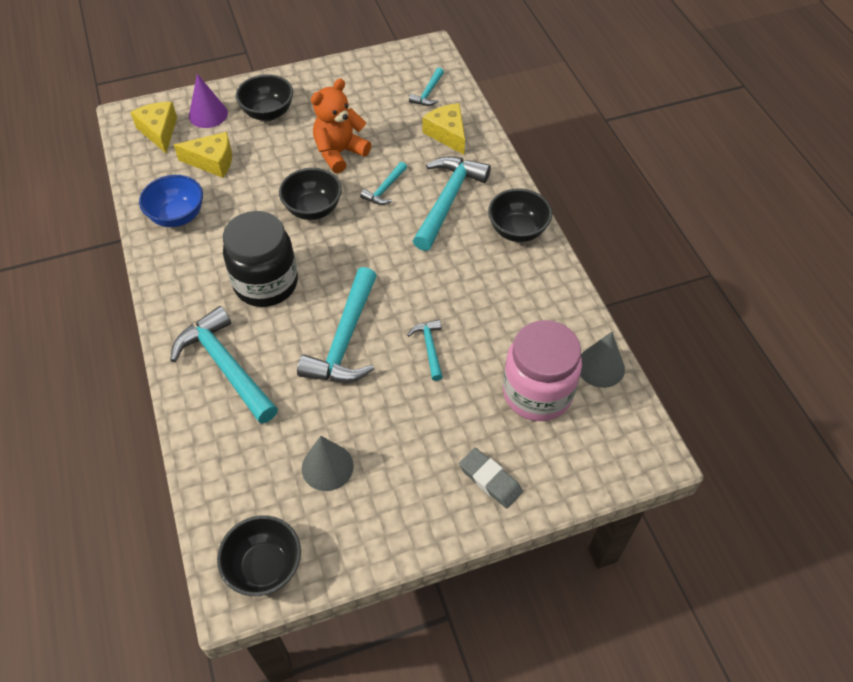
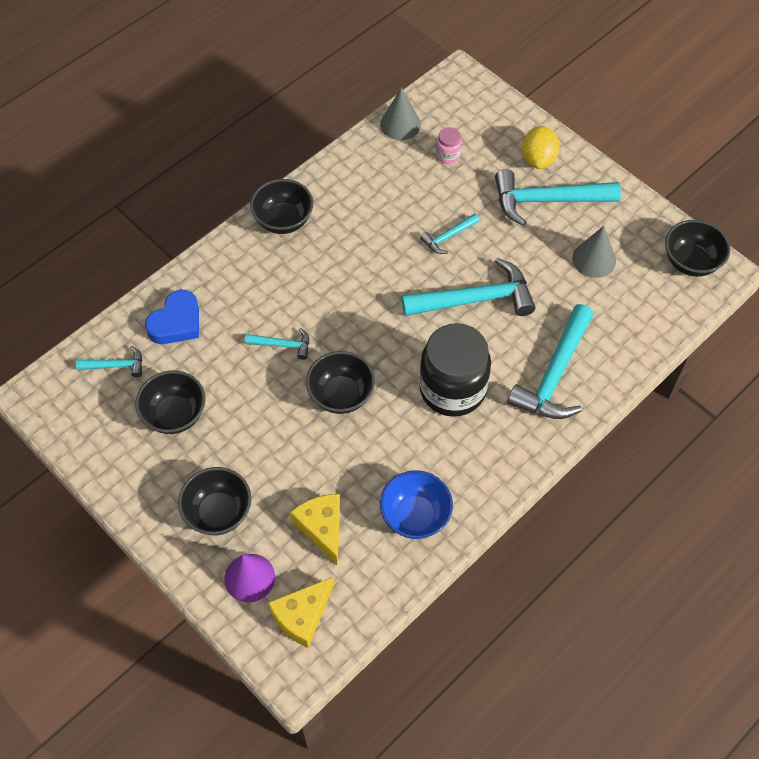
camera: 115 degrees left, 5 degrees up
(339, 153) = (250, 409): orange teddy bear -> none
(363, 112) = (175, 415): none -> black bowl
(447, 134) = (176, 322): yellow cheese -> blue heart
(448, 200) = (272, 287): turquoise hammer -> turquoise hammer (546, 201)
(490, 479) = (538, 159): grey eraser -> yellow lemon
(537, 393) = (448, 155): pink jar -> pink jar, size x0.42

